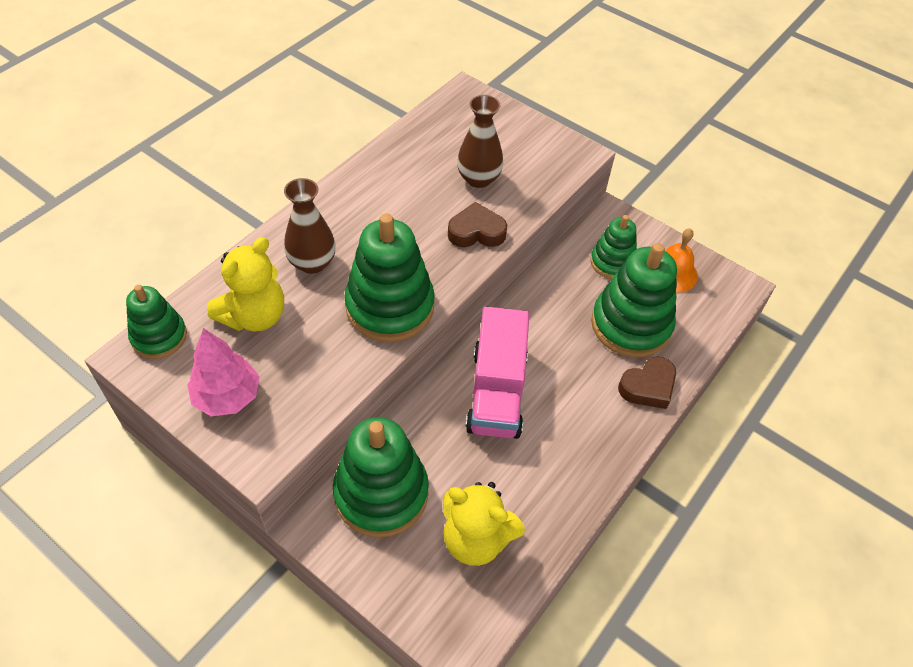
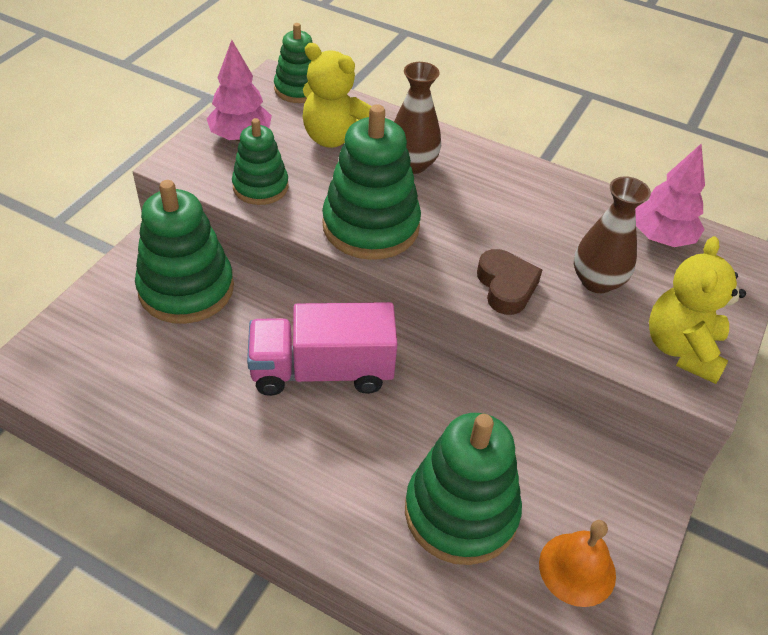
camera: 80 degrees right, 5 degrees down
(439, 131) = (661, 238): none -> pink tree
(476, 539) = (137, 368): yellow teddy bear -> yellow teddy bear (682, 349)
(612, 262) = (566, 486): green stacking toy -> green stacking toy (260, 187)
(648, 387) = (360, 535): brown heart -> none

